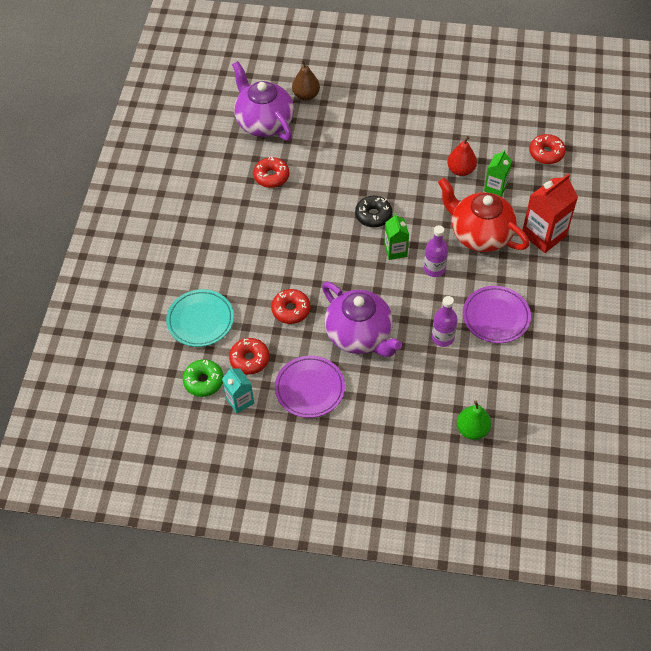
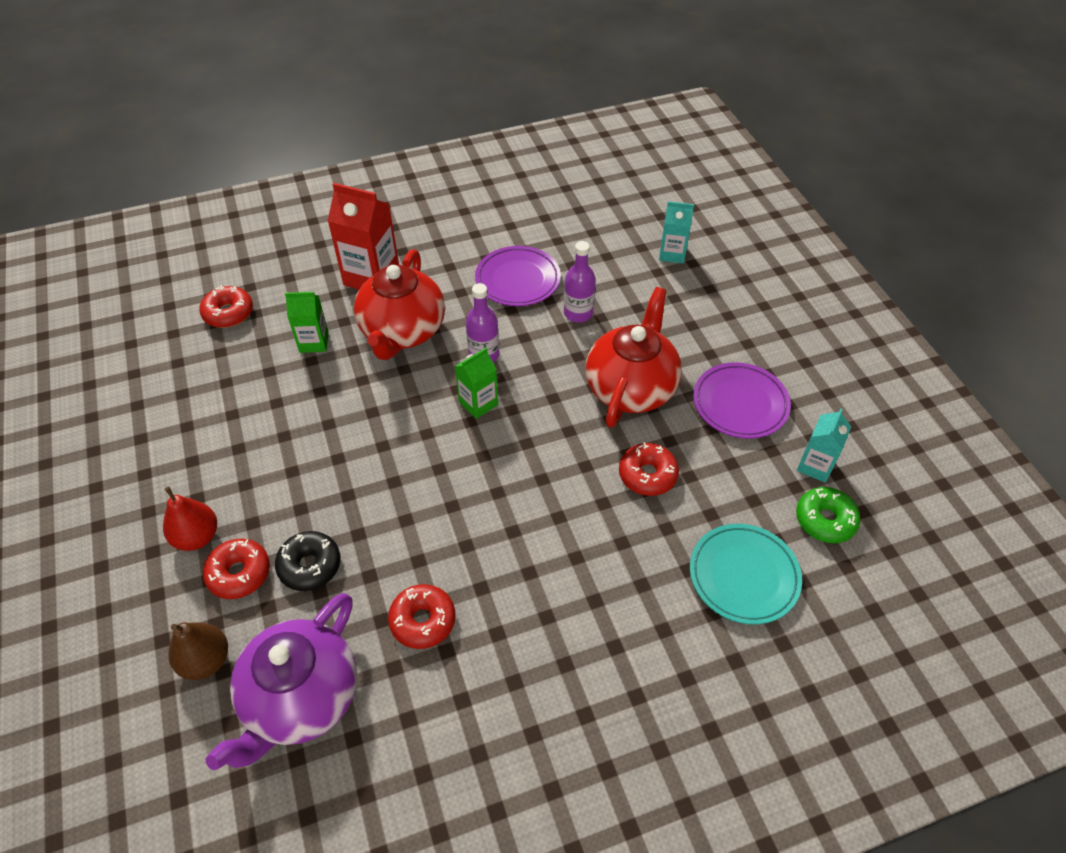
camera: 120 degrees left, 5 degrees down
(249, 359) = (753, 485): red donut -> red donut (239, 573)
(359, 335) = (631, 388): purple teapot -> red teapot
(373, 215) = (431, 451): black donut -> black donut (310, 566)
(461, 170) = (298, 387): red pear -> red pear (197, 537)
(472, 429) = (672, 254): green pear -> turquoise carton

